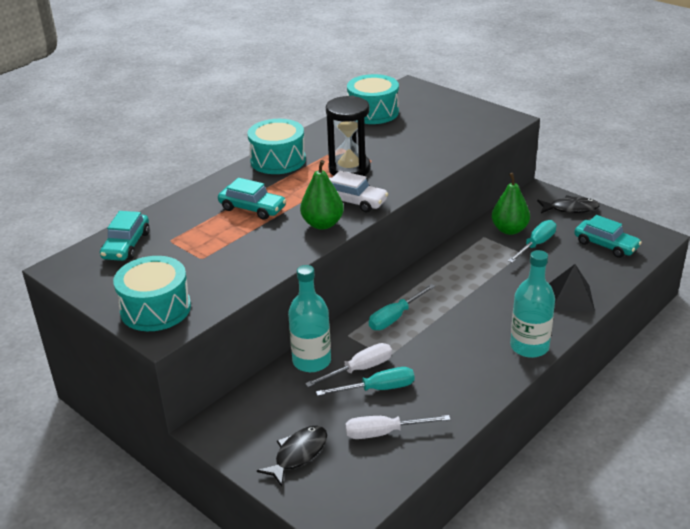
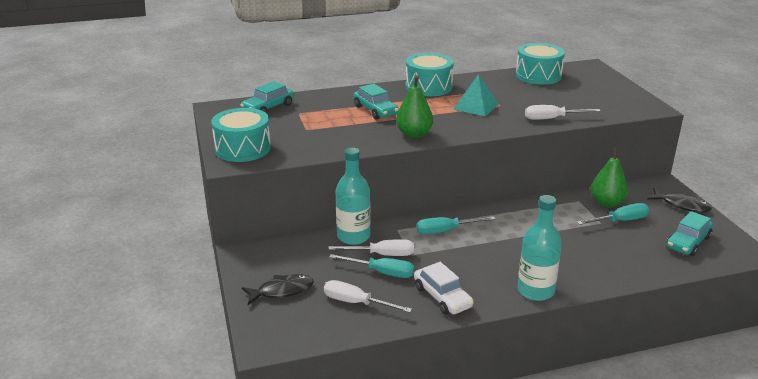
camera: 30 degrees right, 5 degrees down
(349, 169) = (476, 106): black hourglass -> turquoise pyramid
(353, 201) = (454, 127): white car -> white car (442, 297)
(435, 160) = (552, 119): none -> white screwdriver
(570, 297) = (611, 269): black pyramid -> none
(606, 245) = (688, 242): turquoise car -> turquoise car turned 60 degrees clockwise

